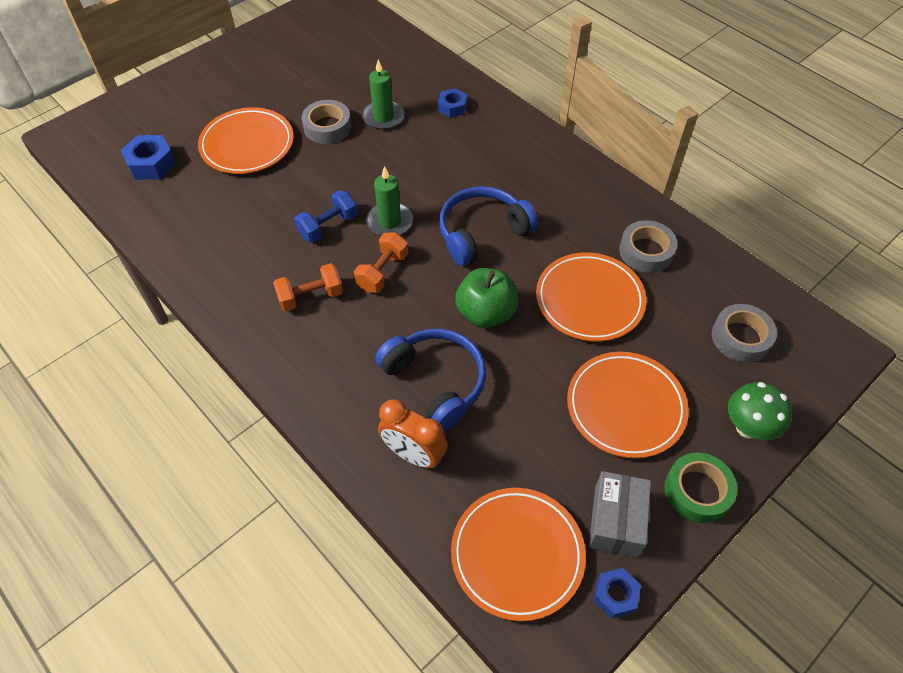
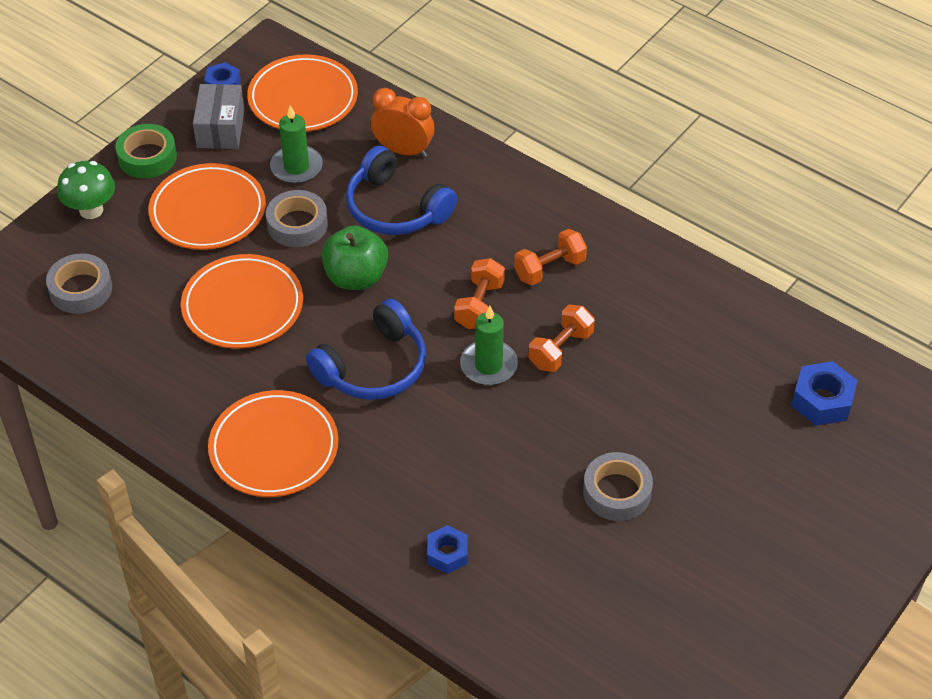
camera: 170 degrees right, 5 degrees down
(247, 145) = (713, 447): orange plate -> orange plate (274, 448)
(328, 226) = (560, 349): blue dumbbell -> orange dumbbell
(383, 117) = (544, 521): green candle -> green candle (296, 167)
(646, 251) = (174, 371): grey tape -> grey tape (297, 224)

